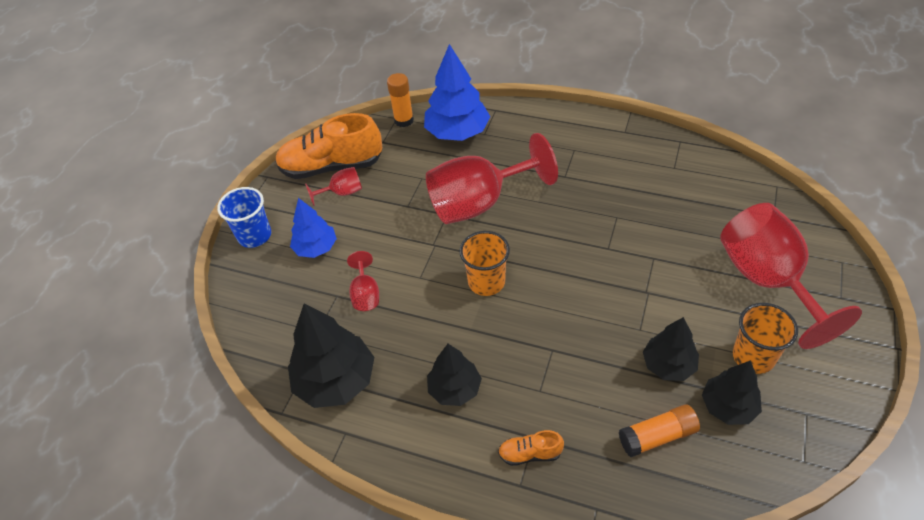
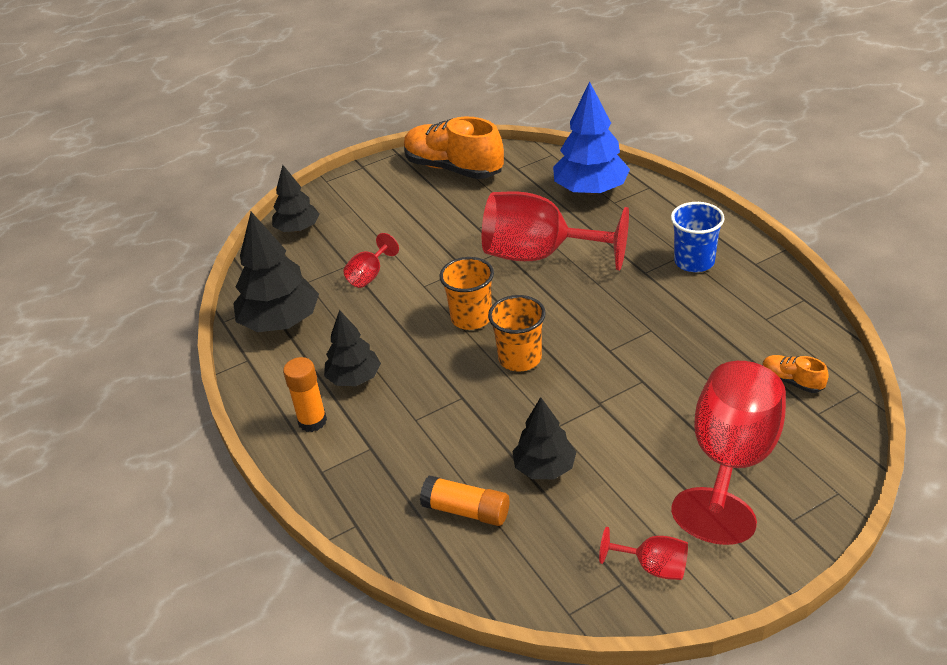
camera: 40 degrees right, 10 degrees down
(254, 235) = (339, 191): blue cup -> blue cup (694, 261)
(316, 248) = (372, 223): blue tree -> none
(342, 193) = (438, 192): red goblet -> red goblet (653, 567)
(404, 120) = (555, 159): orange glue stick -> orange glue stick (312, 421)
(530, 454) = (354, 456): orange shoe -> orange shoe (792, 381)
(728, 406) = (556, 530): black tree -> black tree (297, 229)
(753, 357) = (631, 510): orange cup -> orange cup (520, 358)

